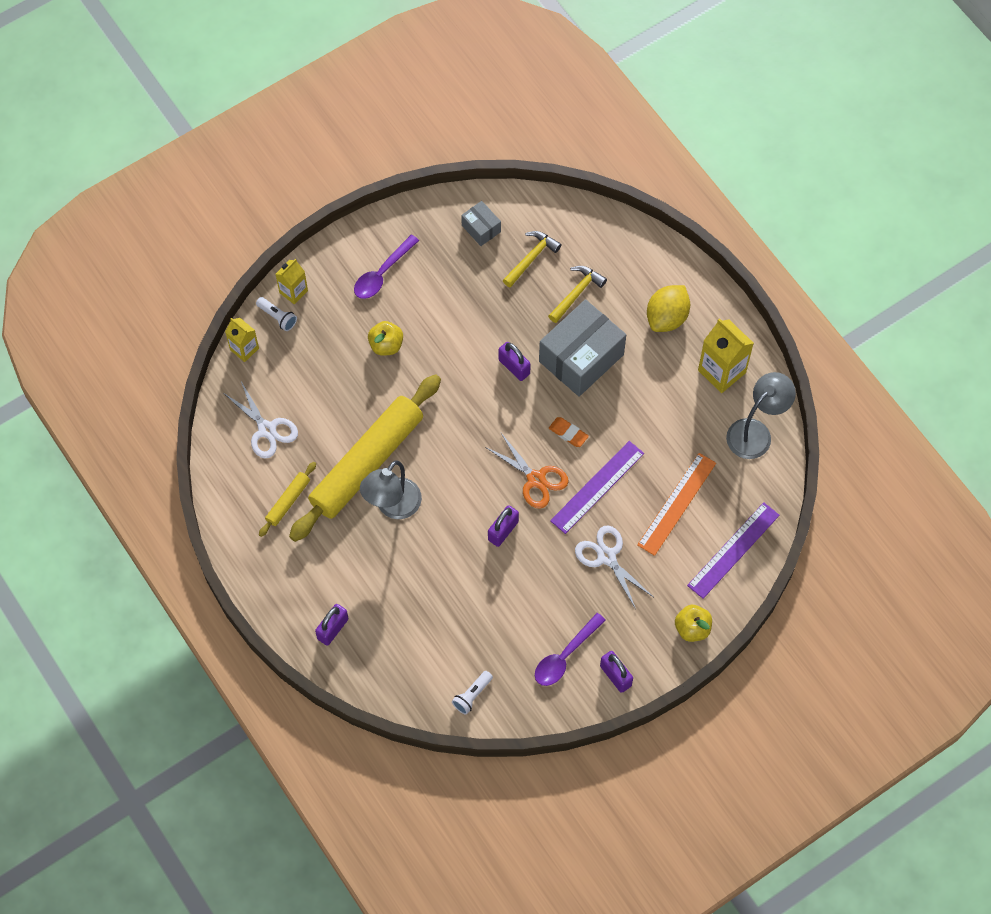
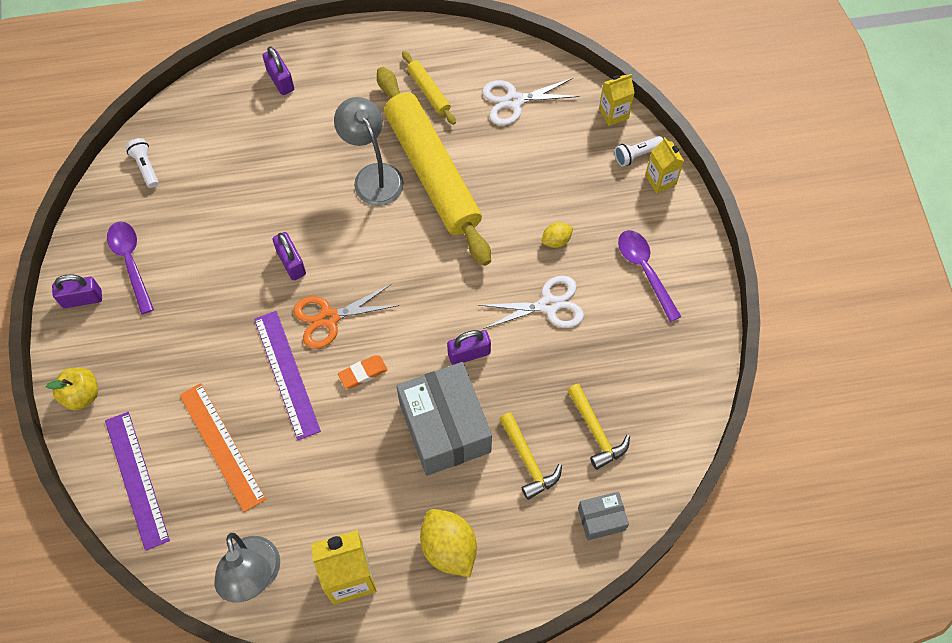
camera: 115 degrees right, 0 degrees up
(386, 345) = (556, 240): yellow apple -> yellow lemon
(481, 228) = (658, 394): grey box -> grey box (601, 519)
(607, 556) = (206, 348): white scissors -> white scissors (549, 305)

